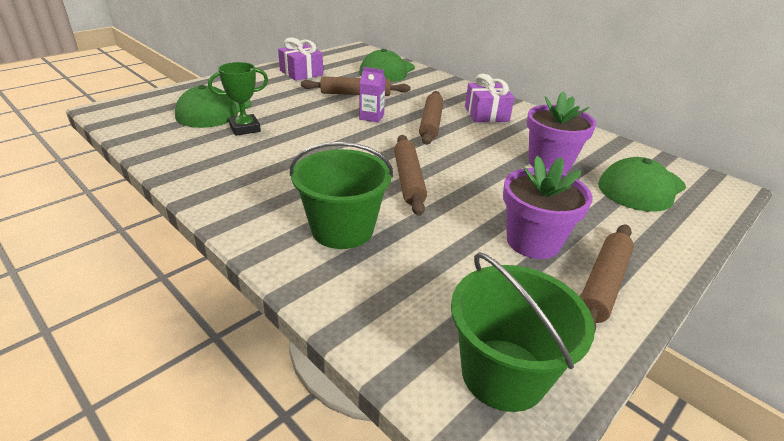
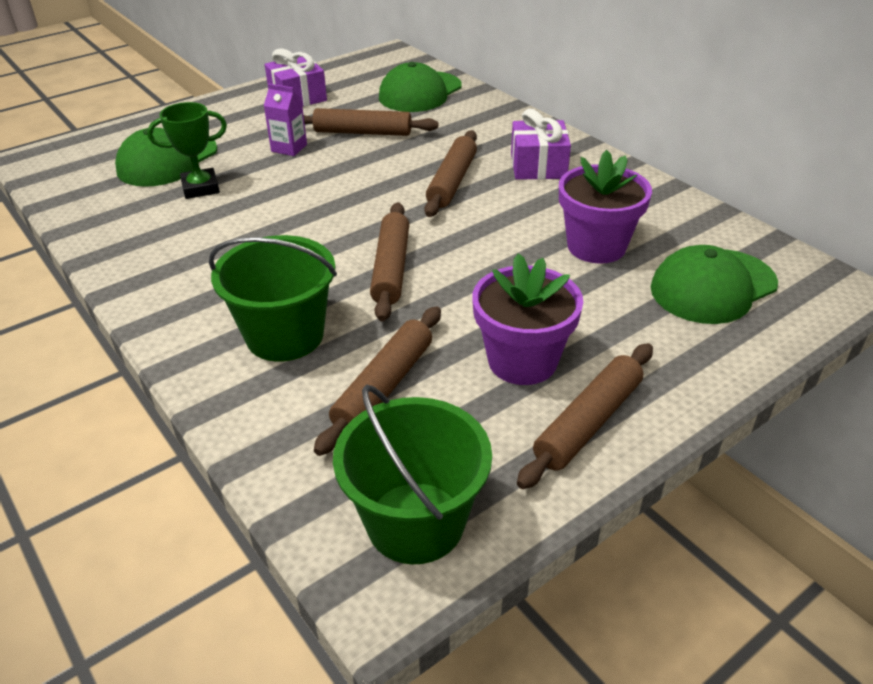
camera: 10 degrees right, 5 degrees up
(371, 117) = (373, 170): purple carton -> purple carton (289, 148)
(435, 265) = (384, 387): none -> brown rolling pin

